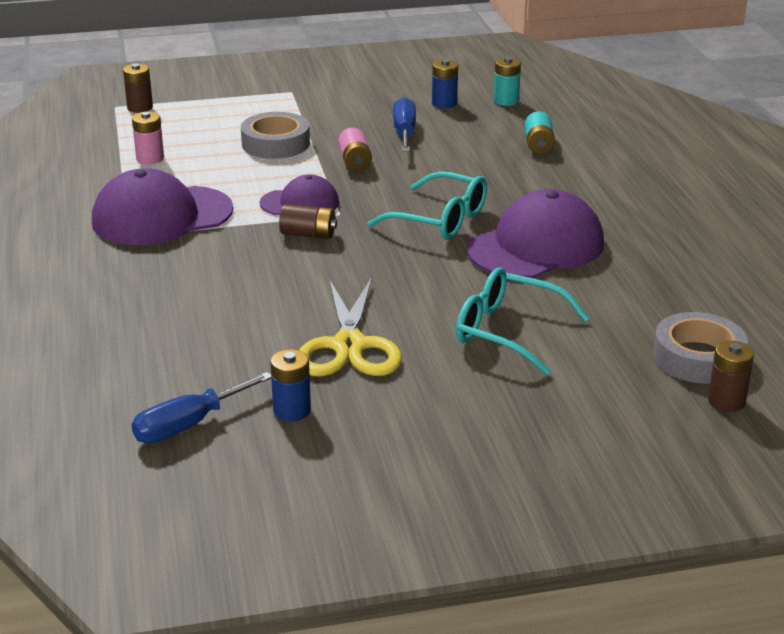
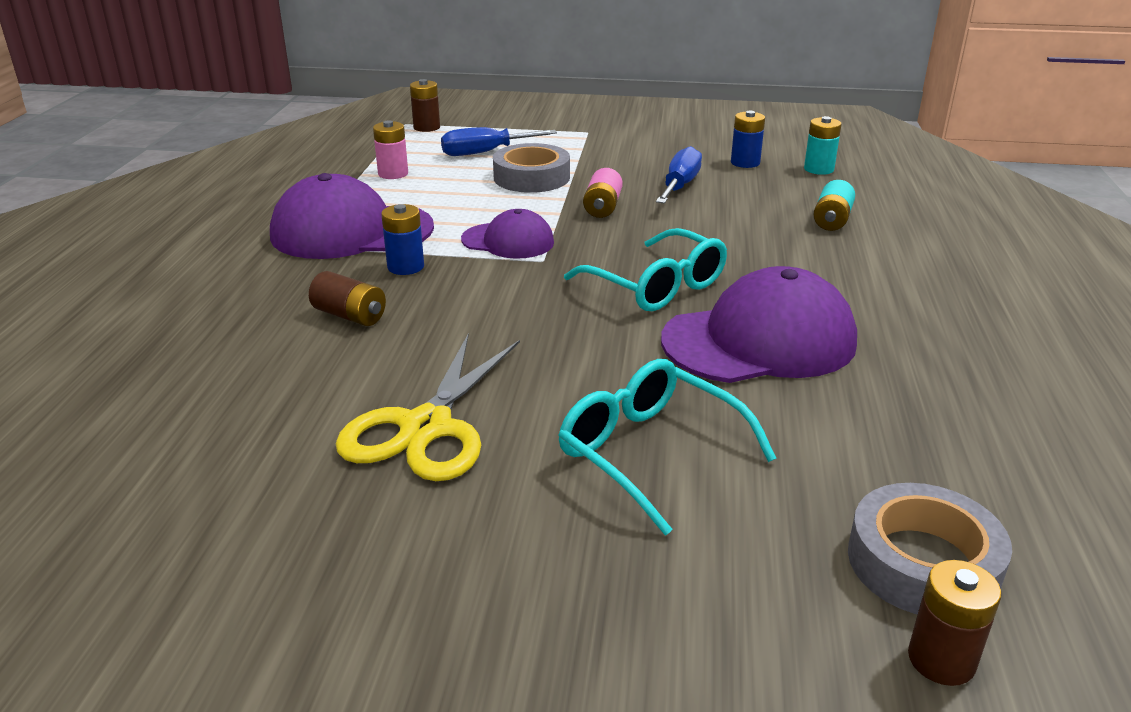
camera: 20 degrees right, 0 degrees up
(188, 425) = (140, 494): blue screwdriver -> blue screwdriver (485, 152)
(292, 410) = (280, 505): blue battery -> blue battery (405, 267)
(308, 234) = (489, 277): brown battery -> brown battery (350, 316)

